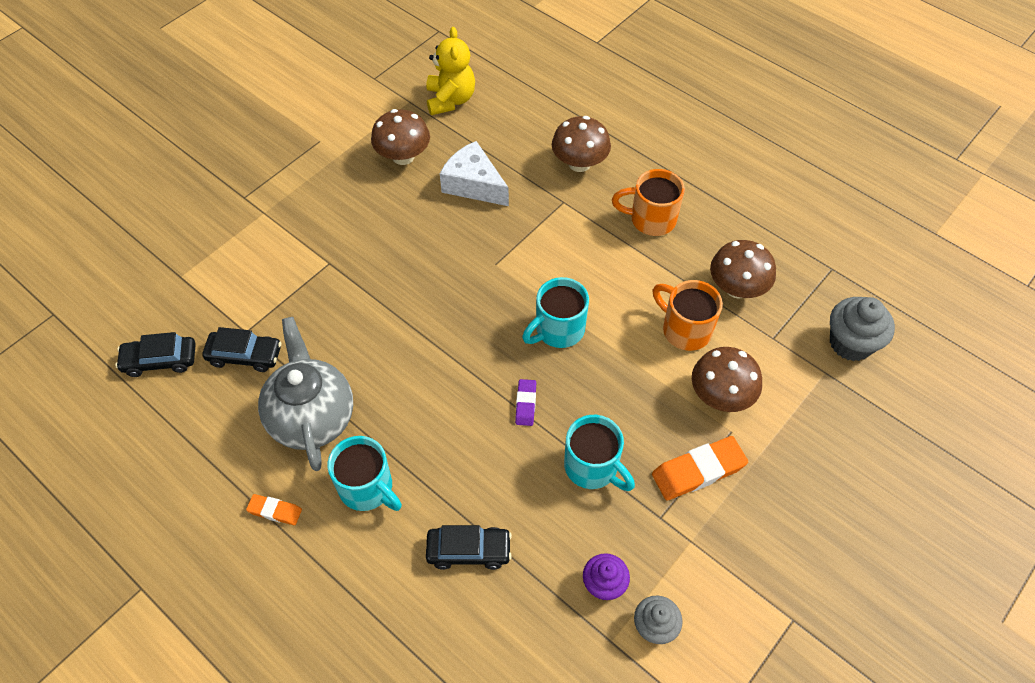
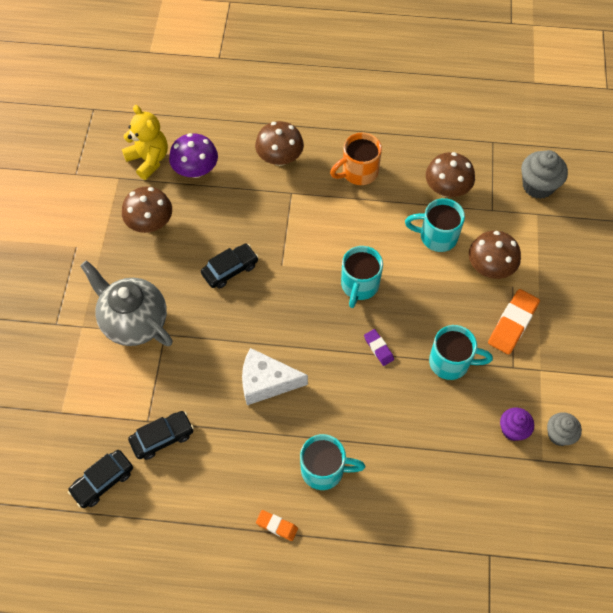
camera: 35 degrees left, 5 degrees up
(275, 511) = (277, 526): orange eraser -> orange eraser turned 45 degrees clockwise
(312, 417) = (247, 449): grey teapot -> grey teapot (134, 322)
(469, 551) = (419, 465): black car -> black car (230, 269)
(474, 184) = (219, 215): white cheese -> white cheese (266, 382)
(487, 131) = (196, 170): none -> purple mushroom
(685, 329) = (437, 236): orange mug -> turquoise mug

